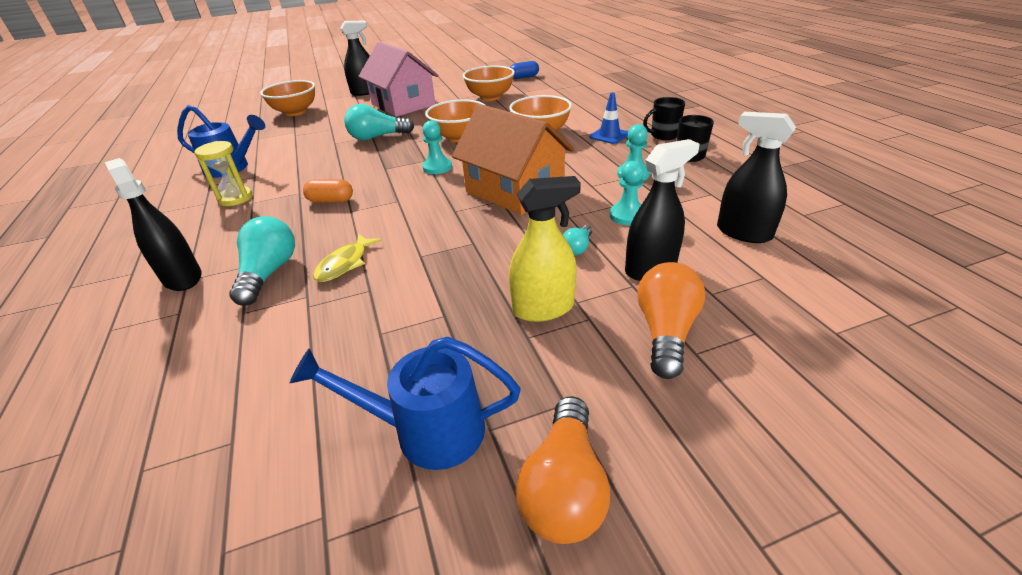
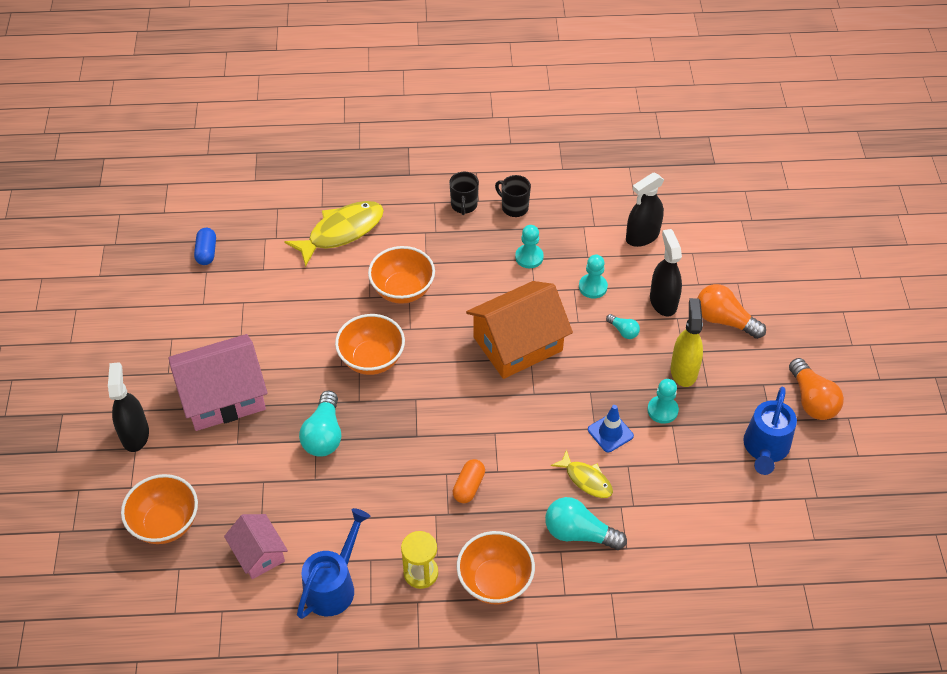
camera: 75 degrees left, 15 degrees up
(182, 278) = (561, 598): black spray bottle -> none
(266, 140) = (258, 554): none -> pink house
(437, 167) = (439, 391): turquoise pawn -> turquoise pawn (662, 410)
(490, 97) = (260, 304): orange bowl -> orange bowl (495, 581)
(564, 488) = (812, 400): orange light bulb -> orange light bulb turned 45 degrees clockwise
(581, 104) = (341, 232): none -> yellow fish
(609, 136) = (441, 242): blue traffic cone -> blue traffic cone (610, 433)

